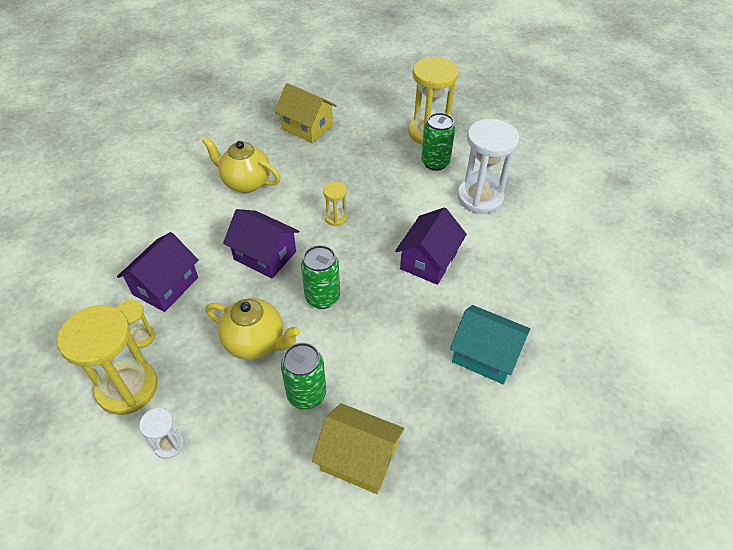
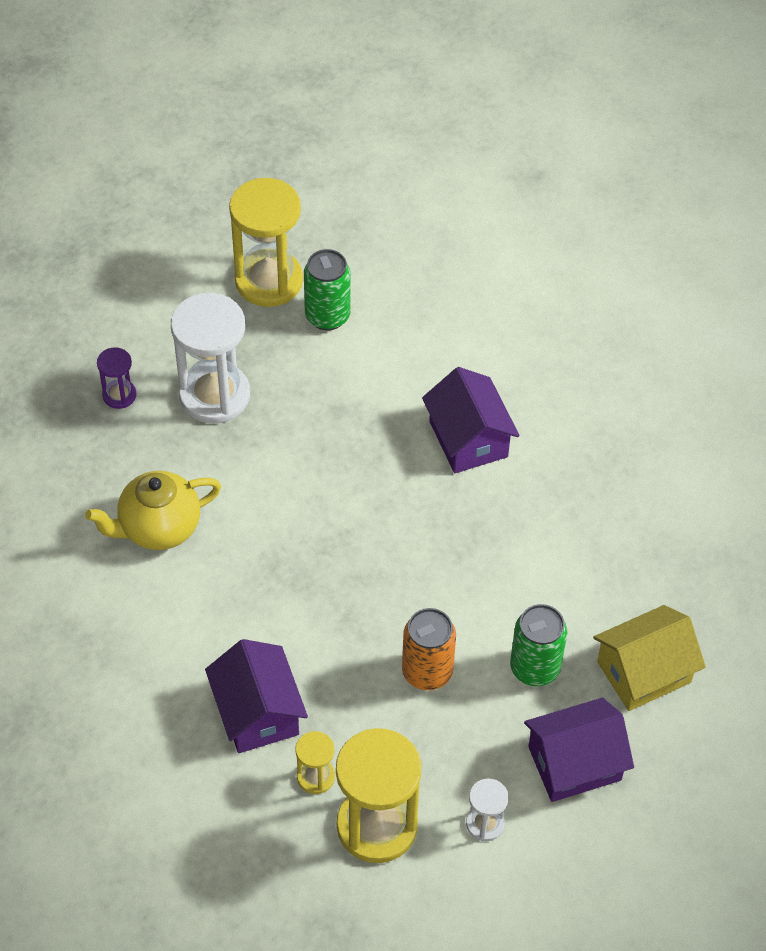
camera: 50 degrees left, 5 degrees up
(256, 342) = (427, 672): yellow teapot -> orange can
(265, 255) = (307, 585): purple house -> purple house (574, 763)
(307, 127) = (119, 395): yellow house -> purple hourglass
(322, 297) = (424, 571): green can -> none
(336, 218) = (316, 477): yellow hourglass -> none
(480, 197) = (426, 320): white hourglass -> white hourglass (214, 395)
(485, 355) = (629, 485): turquoise house -> none

